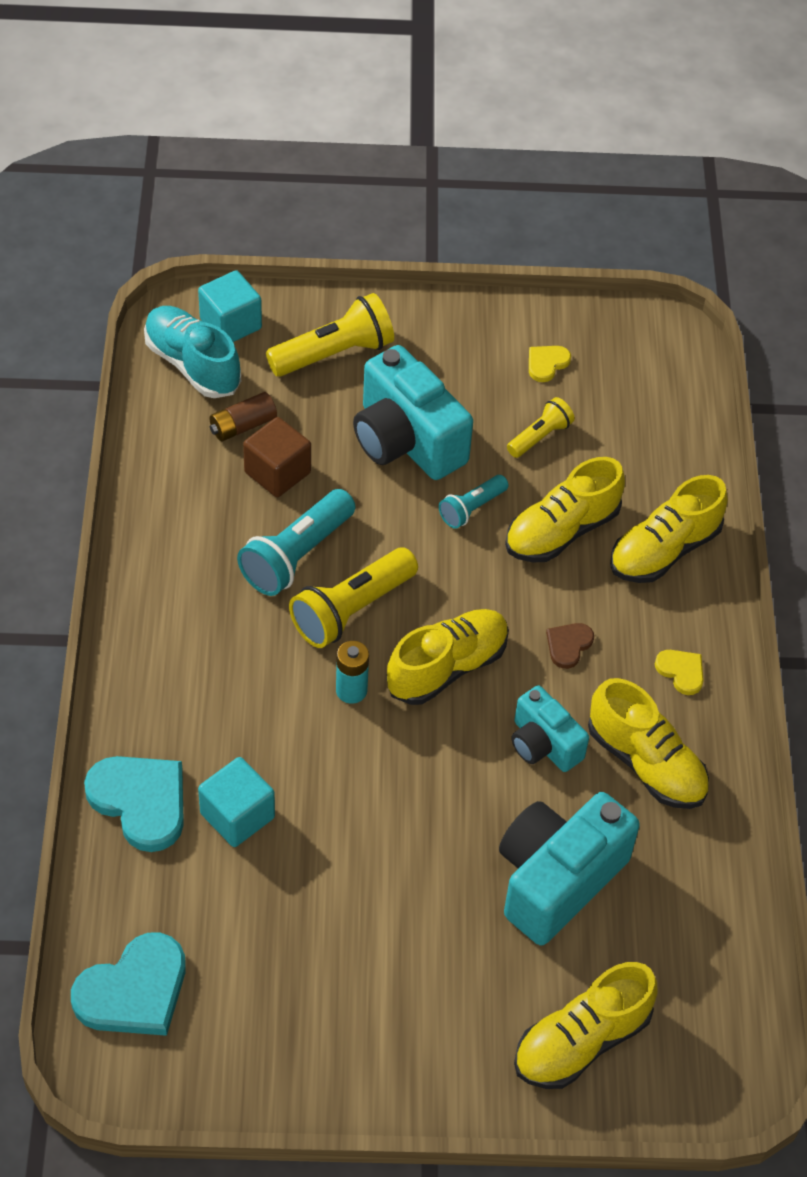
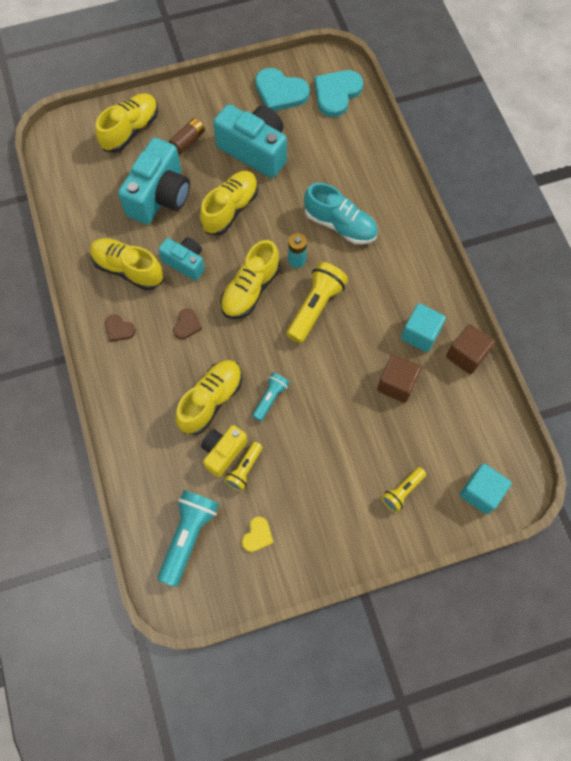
camera: 165 degrees right, 15 degrees up
(140, 802) = (376, 172): turquoise heart -> turquoise heart (280, 92)
(154, 478) = (466, 355): none -> brown cube
(192, 365) = (487, 448): turquoise shoe -> turquoise shoe (340, 225)
(237, 815) = (326, 179): turquoise cube -> turquoise cube (420, 334)
(242, 426) = (433, 411): brown battery -> brown battery (188, 141)
(297, 555) = (360, 331): turquoise flashlight -> turquoise flashlight (188, 536)
(334, 354) = (402, 491): yellow flashlight -> yellow flashlight, size x0.57
(406, 441) = (328, 436): turquoise camera -> turquoise camera (255, 150)
(563, 464) = (223, 452): none -> yellow camera
(664, 550) = (145, 408): yellow shoe -> yellow shoe (230, 209)
(681, 672) = (119, 329): yellow heart -> brown heart

